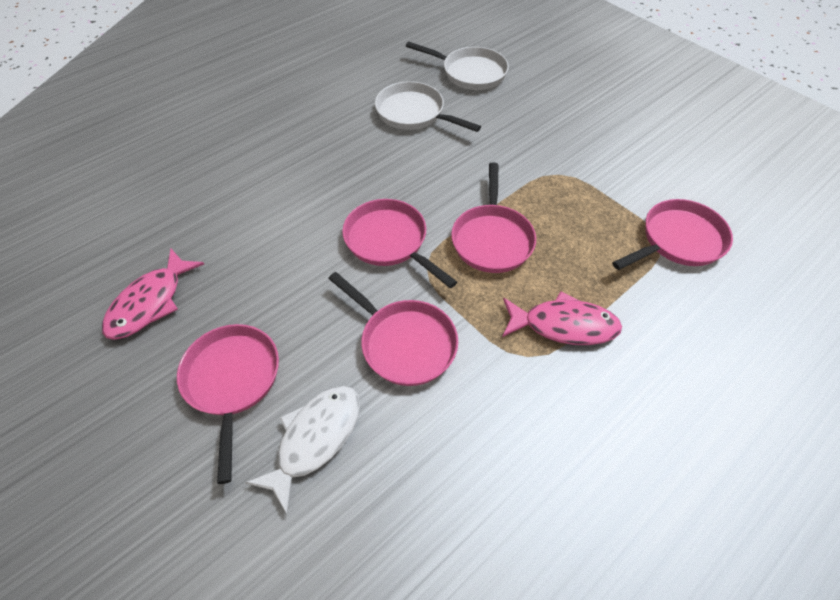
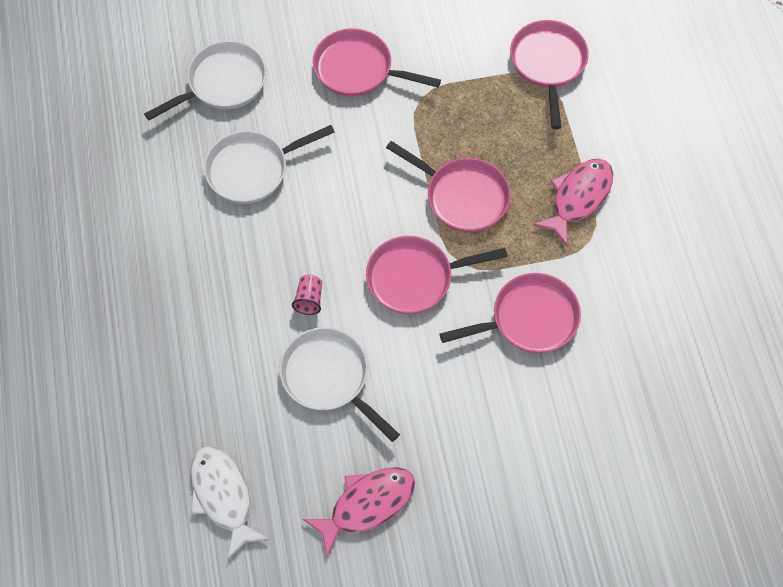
camera: 60 degrees left, 10 degrees up
(150, 302) = (367, 505): pink fish -> pink fish turned 90 degrees counterclockwise
(232, 381) = (493, 463): pink pan -> pink pan (358, 69)
(261, 227) = (329, 378): none -> white pan
(315, 439) = (578, 421): white fish -> white fish (223, 496)
(325, 187) = (309, 299): none -> pink cup

